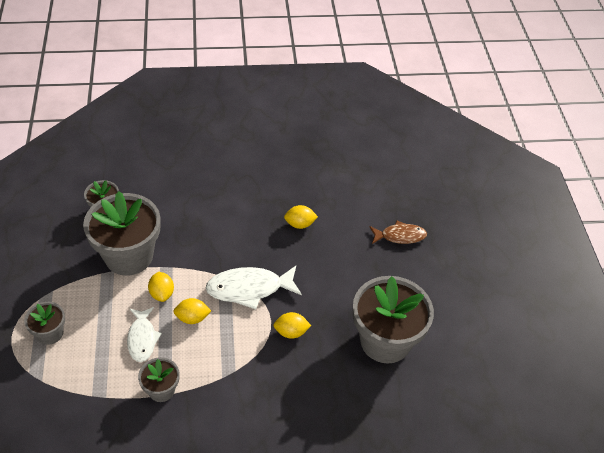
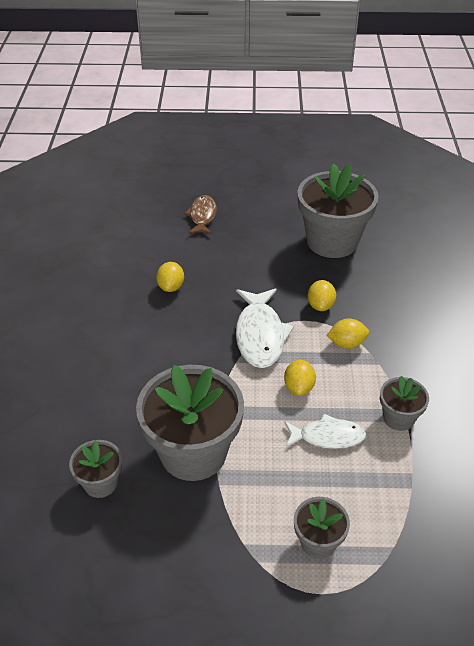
camera: 80 degrees left, 5 degrees down
(162, 293) = (260, 416): yellow lemon -> yellow lemon (346, 343)

